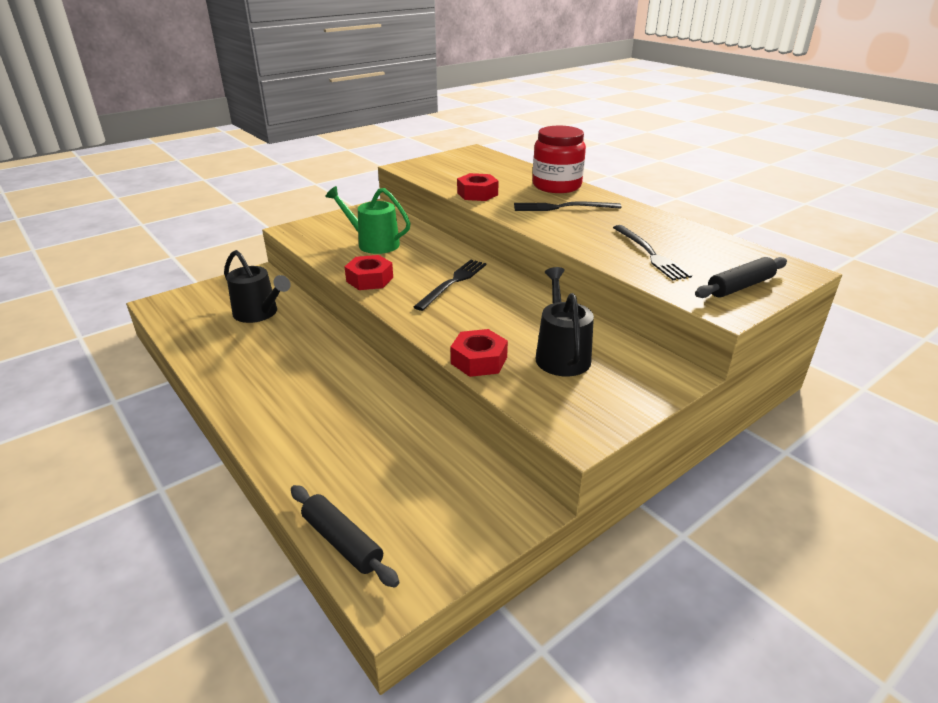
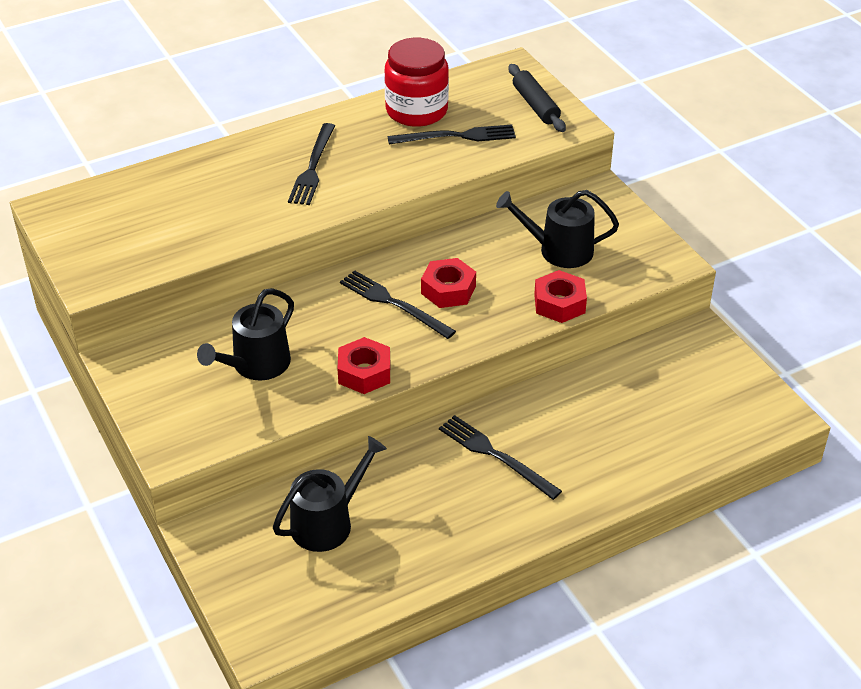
camera: 80 degrees left, 10 degrees up
(323, 378) = (495, 455): none -> black fork
(342, 542) = (731, 441): black rolling pin -> none
(374, 243) = (256, 365): green watering can -> black watering can
(477, 194) = (239, 227): red nut -> red nut (448, 290)
(556, 186) = (238, 158): red jar -> red jar (416, 110)

